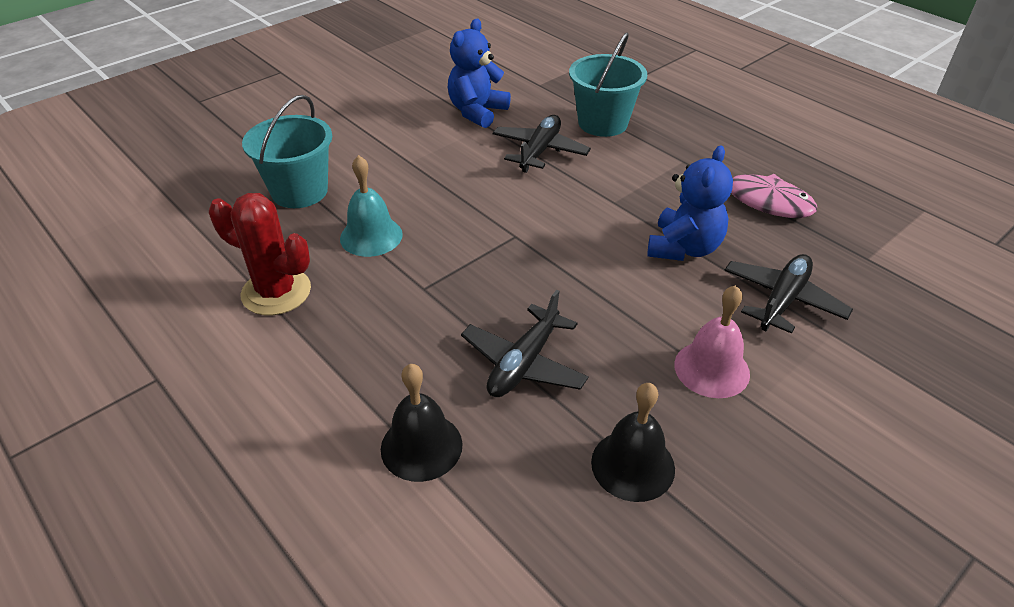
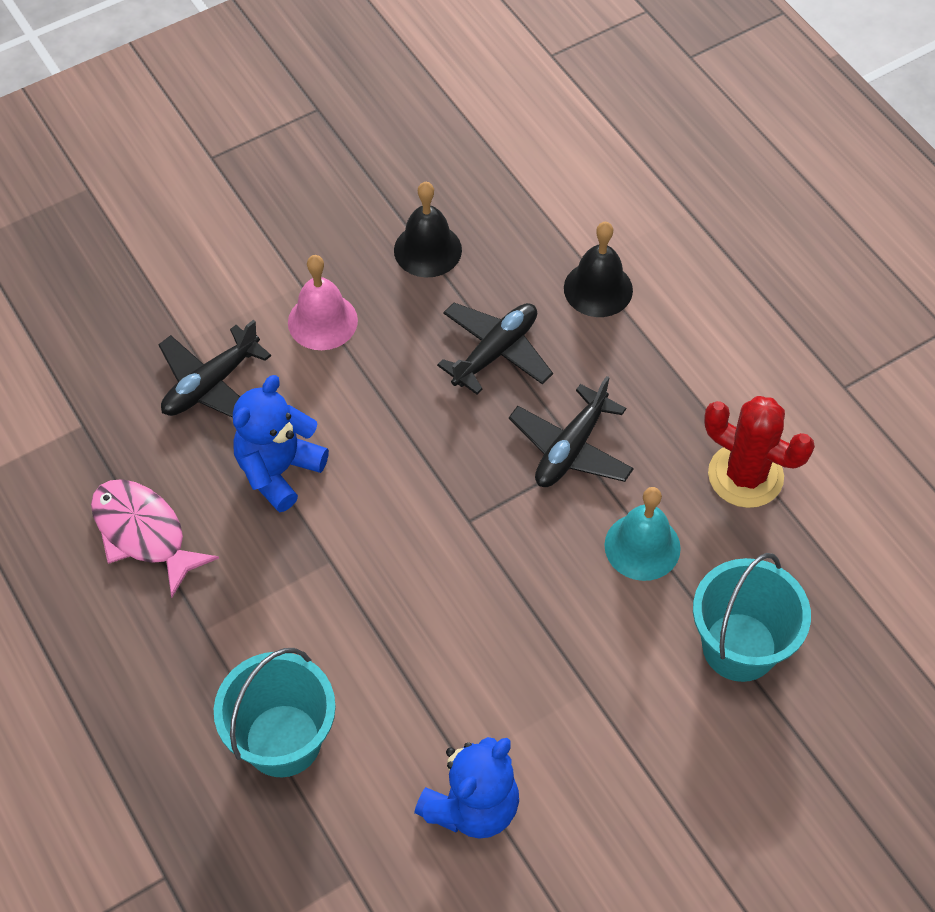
camera: 170 degrees left, 15 degrees up
(539, 151) = (398, 684): black plane -> black plane (571, 448)

